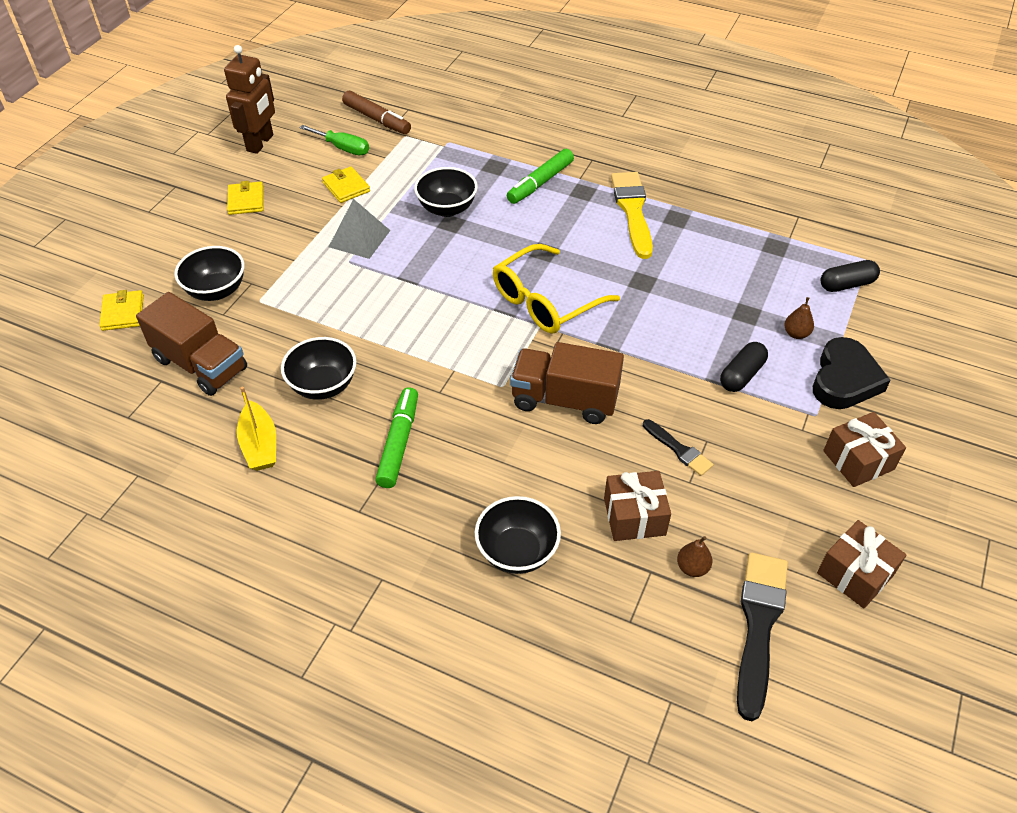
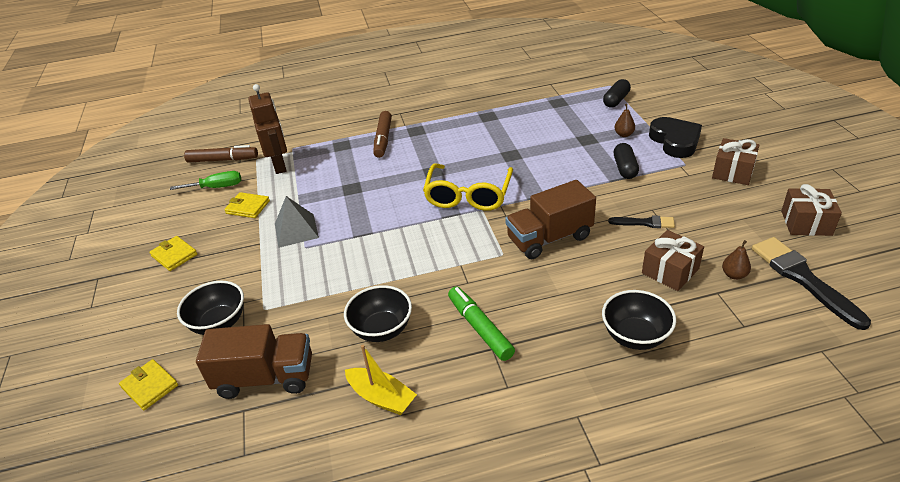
camera: 35 degrees left, 10 degrees down
(260, 143) = (143, 216): brown robot -> brown robot (279, 165)
(447, 208) = (338, 182): black bowl -> none
(540, 183) = (383, 139): green marker -> brown marker
(632, 211) = (458, 125): yellow brush -> none

